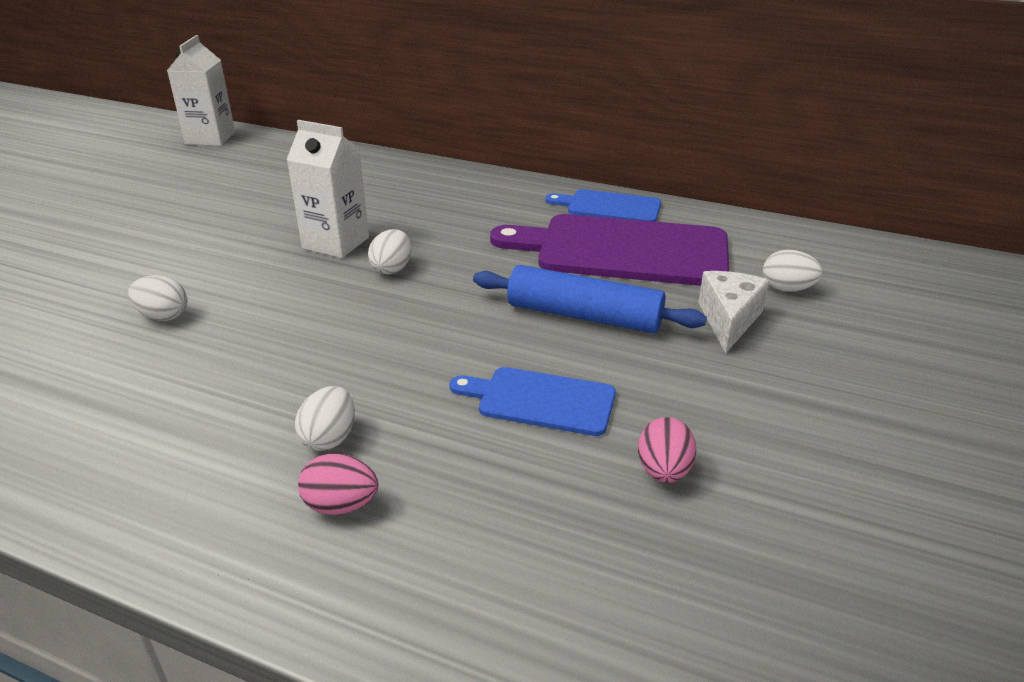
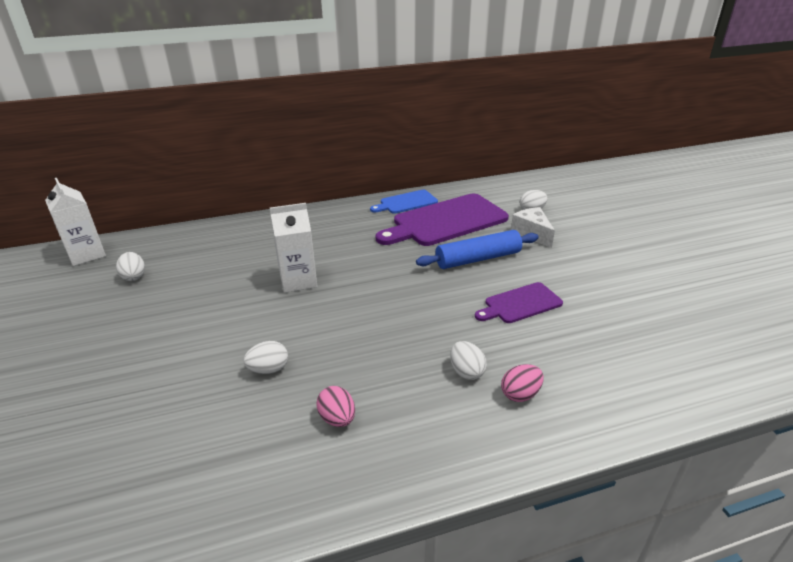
camera: 40 degrees left, 0 degrees up
(392, 269) = (354, 279): white egg -> white egg (134, 276)
(540, 400) = (520, 304): blue cutting board -> purple cutting board
(663, 471) = (602, 305): pink egg -> pink egg (337, 419)

